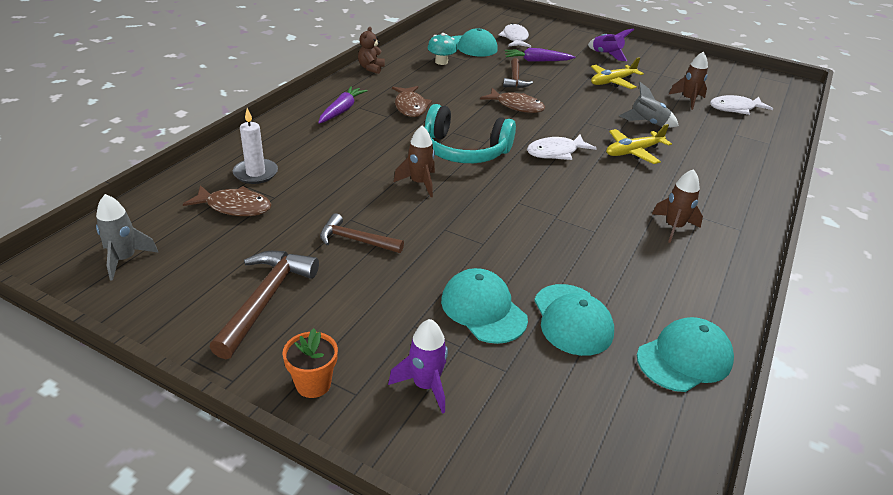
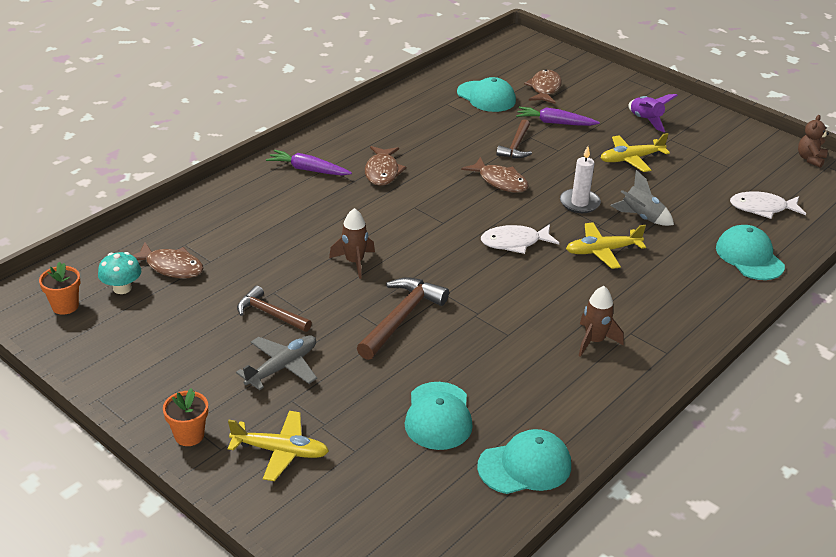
camera: 15 degrees right, 0 degrees up
(124, 259) = (65, 306): grey rocket -> orange flower pot
(255, 173) = (200, 234): white candle -> white candle (579, 203)
(265, 299) = (172, 358): brown hammer -> brown hammer (401, 318)
(341, 110) = (308, 170): purple carrot -> purple carrot turned 105 degrees counterclockwise
(371, 68) = (359, 118): brown teddy bear -> brown teddy bear (810, 159)
(390, 292) = (282, 367): none -> grey plane
(425, 385) = (280, 451): purple rocket -> yellow plane
(441, 62) = (441, 116): turquoise mushroom -> turquoise mushroom (122, 288)
(464, 151) = (416, 230): turquoise headphones -> none
(483, 309) = (360, 395): turquoise cap -> turquoise cap (749, 257)
(515, 38) = (544, 89): white fish -> brown fish
(688, 100) = (710, 192): brown rocket -> none

